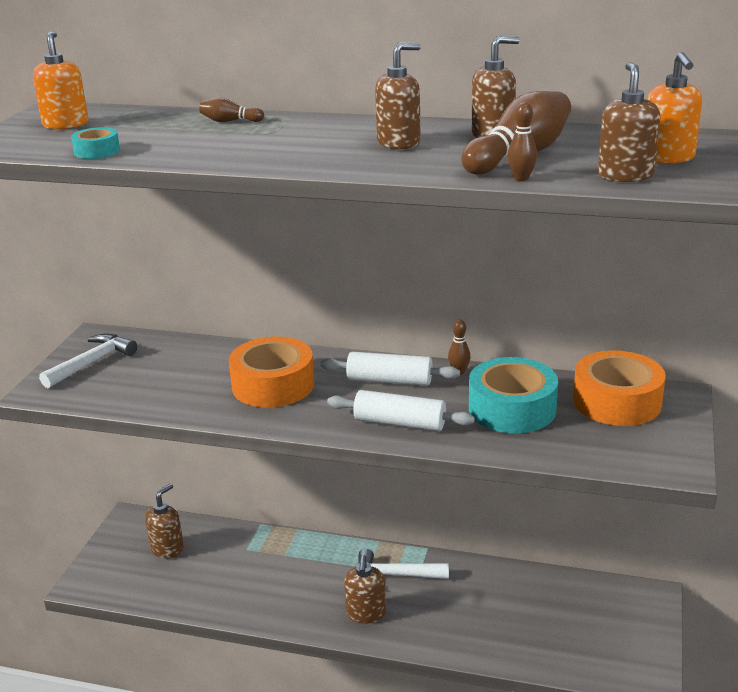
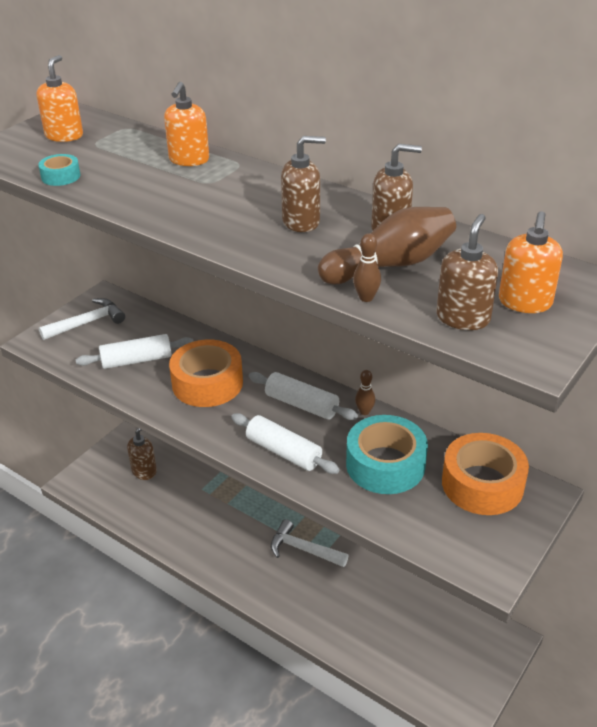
camera: 20 degrees right, 10 degrees up
(176, 383) = (136, 360): none -> white rolling pin
(230, 121) = (189, 160): brown bowling pin -> orange soap dispenser
(366, 613) = (263, 577): brown soap dispenser -> none

